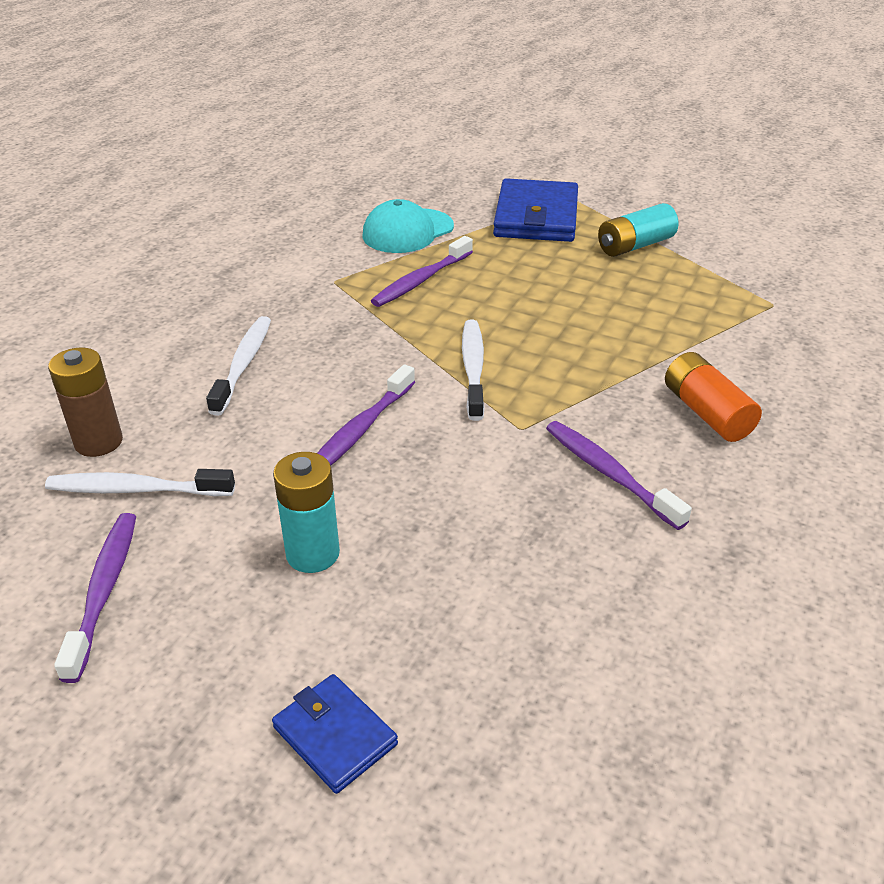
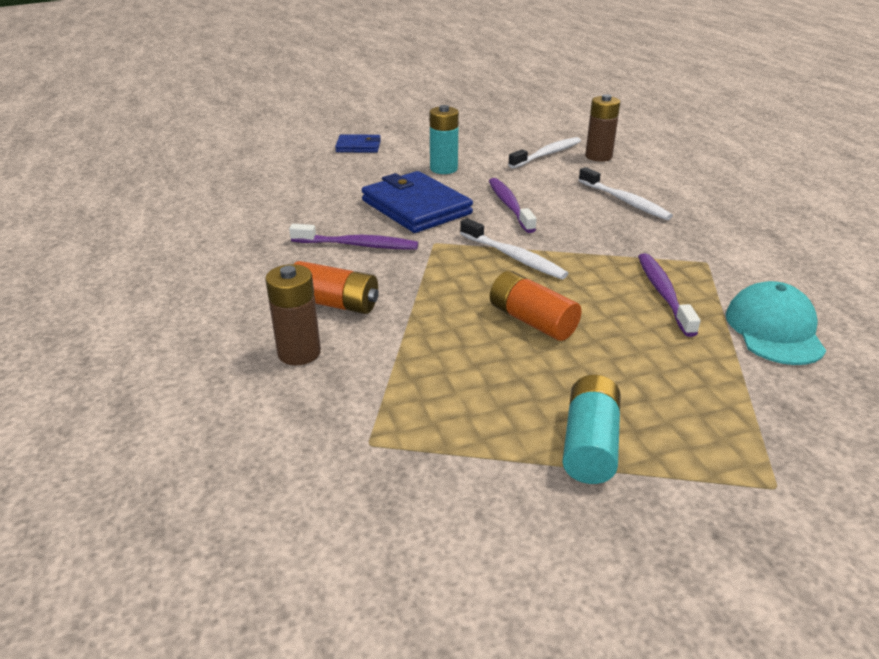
camera: 135 degrees right, 5 degrees down
(104, 591) = (492, 137): purple toothbrush -> none
(536, 217) = (737, 423): blue wallet -> blue wallet (416, 207)
(555, 313) = (532, 321): none -> orange battery
(779, 384) = (299, 353): none -> brown battery

